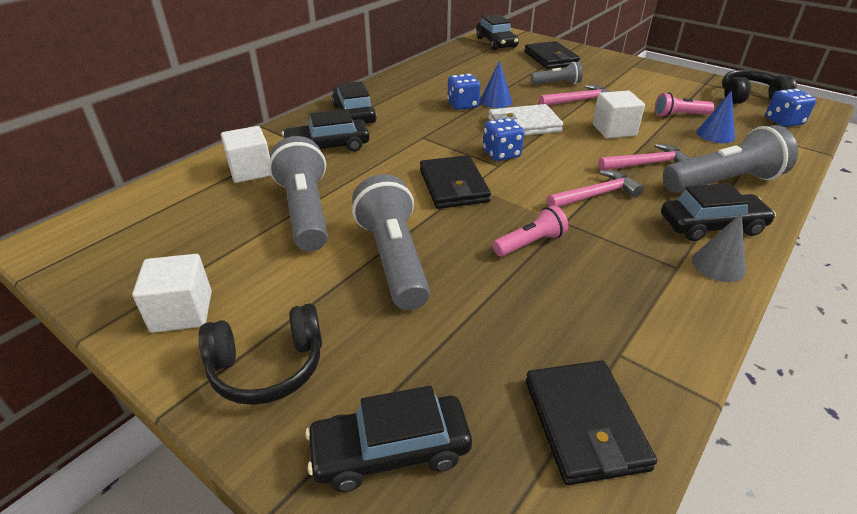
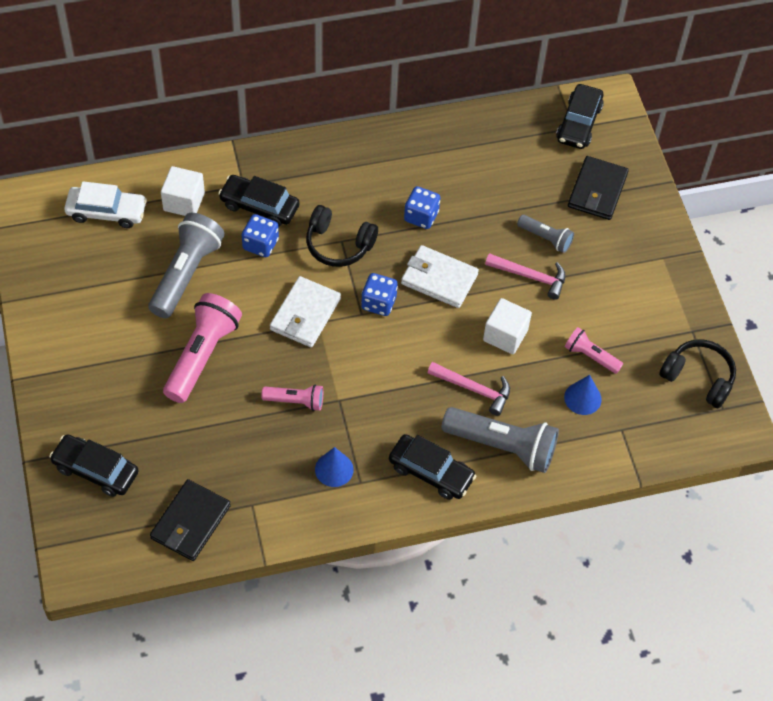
camera: 35 degrees right, 20 degrees up
(170, 208) = (106, 212): none -> white car
(182, 312) = (61, 316): white cube -> none
(268, 367) = (77, 385): black headphones -> black headphones (338, 244)
(354, 114) = (318, 171): black car -> none
(393, 259) = (202, 355): grey flashlight -> pink flashlight
(453, 186) = (305, 314): black wallet -> white wallet
(496, 101) = (456, 229): blue cone -> blue cone (334, 469)
(595, 195) = (392, 392): pink hammer -> none
(718, 265) = (387, 499): grey cone -> none
(784, 121) = (671, 426): blue dice -> blue dice (260, 244)

